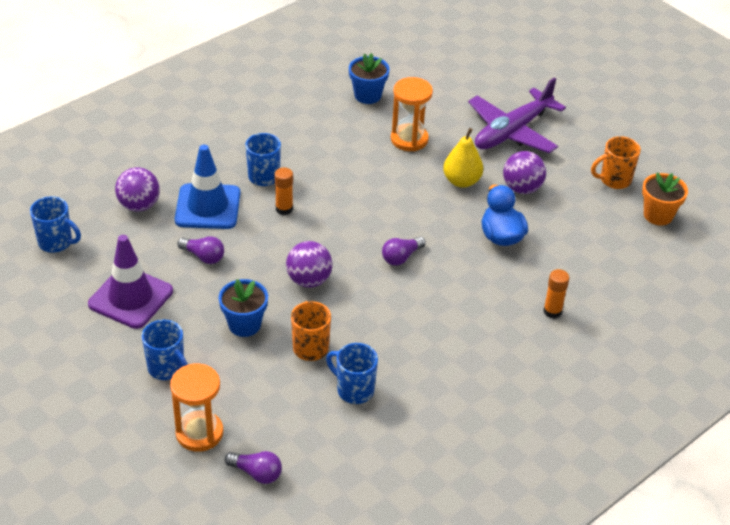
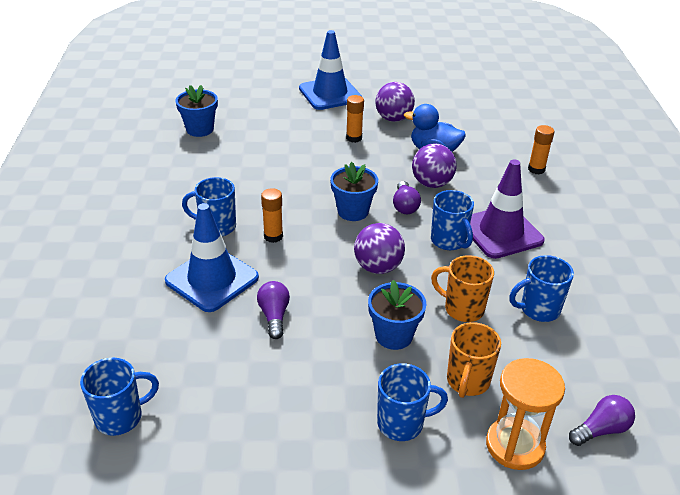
camera: 50 degrees left, 5 degrees down
(130, 298) = (272, 399): purple traffic cone -> purple traffic cone (501, 232)
(139, 205) = (149, 323): purple ball -> purple ball (432, 183)
(203, 256) = (274, 316): purple light bulb -> purple light bulb turned 75 degrees counterclockwise
(360, 233) = (353, 211): none -> blue flower pot
(383, 303) = (449, 241): none -> blue mug
(409, 139) = (277, 136): orange hourglass -> none
(461, 181) = (354, 138): yellow pear -> orange glue stick
(512, 132) = (330, 94): purple plane -> blue traffic cone
(614, 180) = (429, 83): orange mug -> orange mug (467, 382)
(658, 215) = (482, 85): orange flower pot -> none

